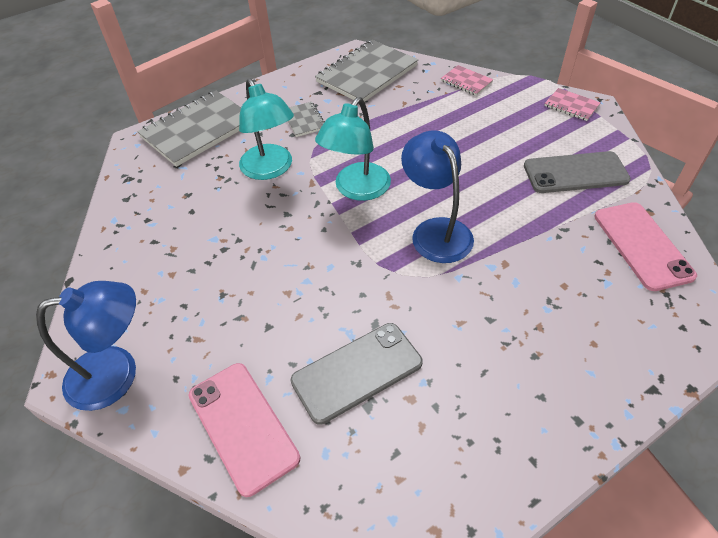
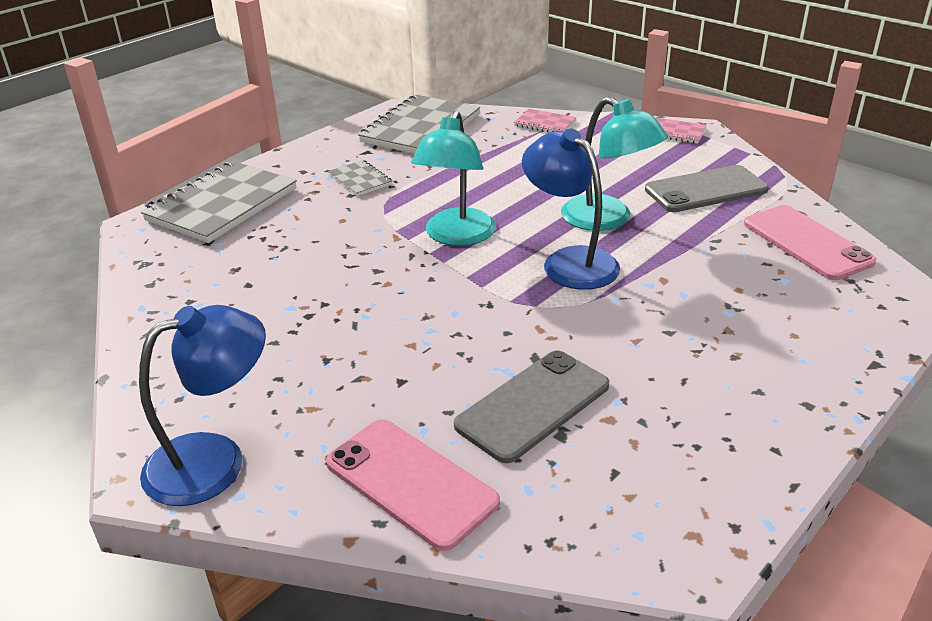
camera: 15 degrees left, 15 degrees down
(270, 169) = (337, 231): turquoise lamp -> turquoise lamp (607, 219)

